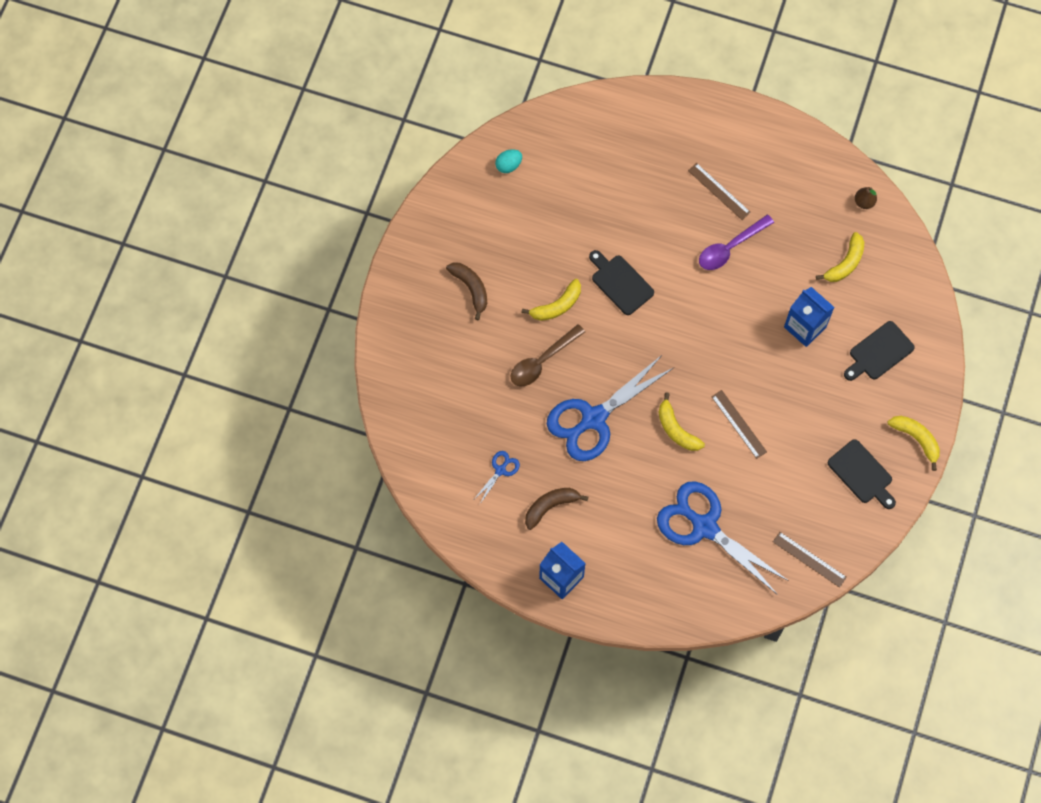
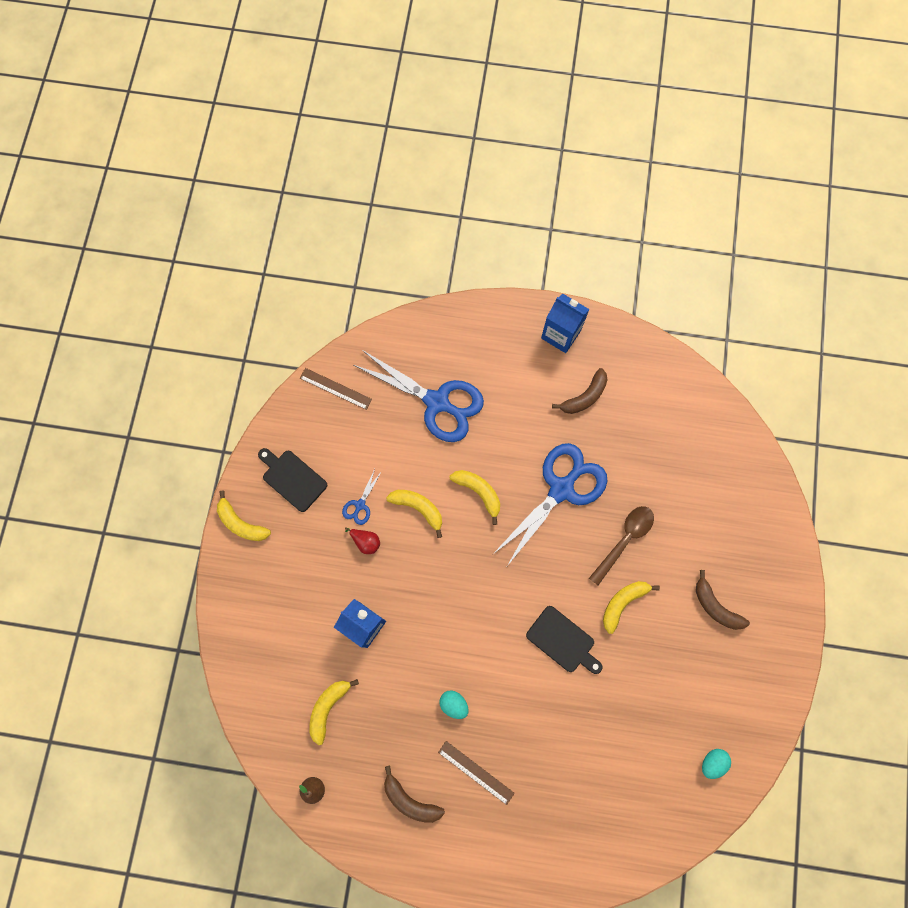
camera: 170 degrees right, 5 degrees up
(500, 470) = (639, 423): blue scissors -> blue scissors (360, 505)
(730, 247) = (454, 704): purple spoon -> turquoise egg
(738, 424) = (418, 508): brown ruler -> yellow banana
(780, 180) = (410, 800): none -> brown banana
(794, 401) = (366, 542): none -> red pear
(879, 352) = (284, 610): black cutting board -> none

